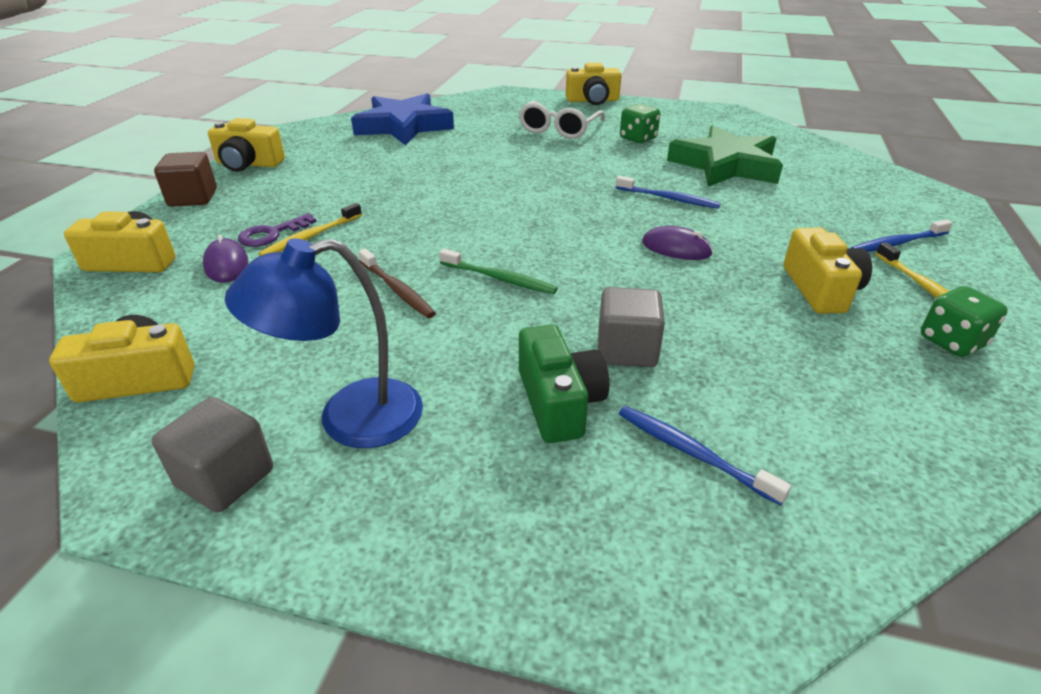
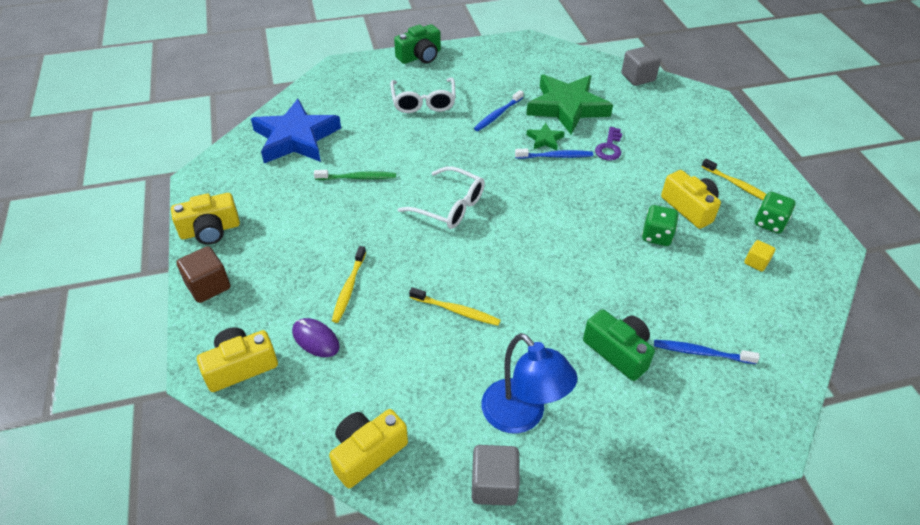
camera: 30 degrees left, 10 degrees up
(272, 234) = (316, 297): purple key -> purple key (609, 147)
(349, 419) = (521, 416): blue lamp -> blue lamp turned 75 degrees counterclockwise
(397, 290) = (456, 311): brown toothbrush -> yellow toothbrush
(495, 206) = (450, 206): none -> white glasses
(499, 278) = (511, 274): green toothbrush -> green toothbrush (358, 178)
(592, 100) = (420, 56): yellow camera -> green camera
(626, 350) = (624, 299): grey cube -> grey cube (638, 77)
(638, 138) = (489, 95): green dice -> green dice (656, 236)
(669, 183) = (545, 139): none -> green star
(676, 248) = (592, 203): purple mouse -> none
(889, 379) = (756, 262): none -> yellow cube
(897, 243) = (706, 152): blue toothbrush -> blue toothbrush (497, 115)

